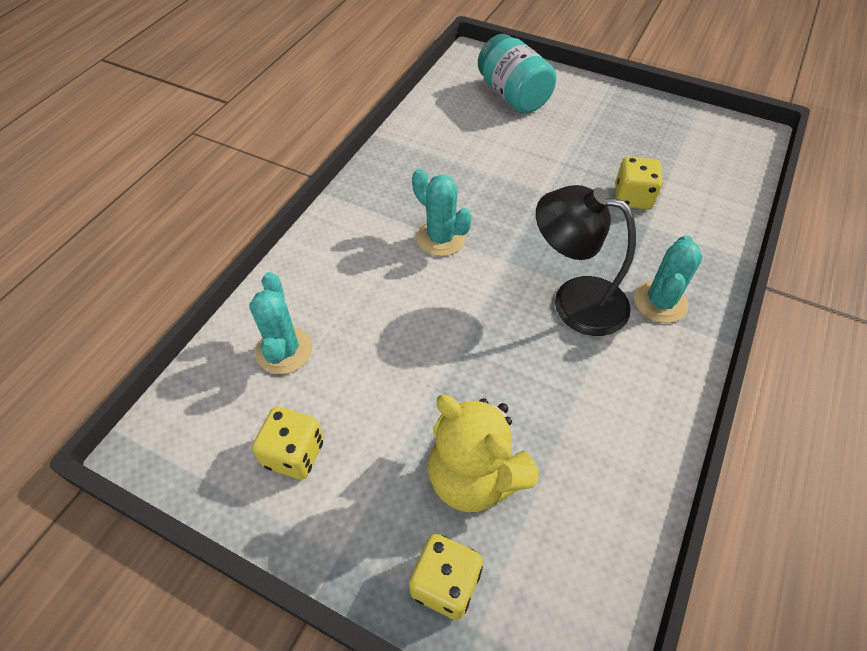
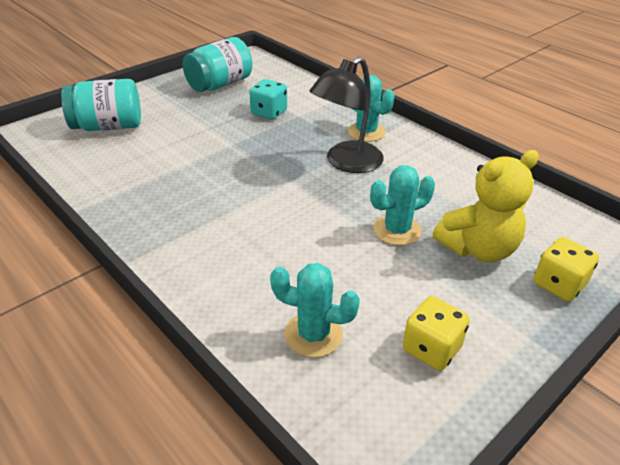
camera: 70 degrees left, 15 degrees down
(440, 238) = (242, 206): turquoise cactus -> turquoise cactus (397, 230)
(632, 198) = (269, 113): yellow dice -> turquoise dice
(661, 136) = (220, 84): none -> turquoise jar

